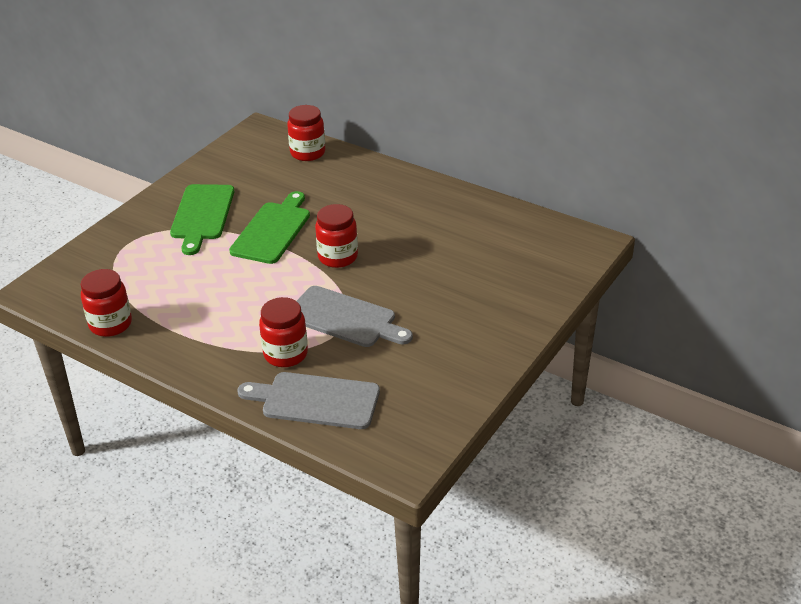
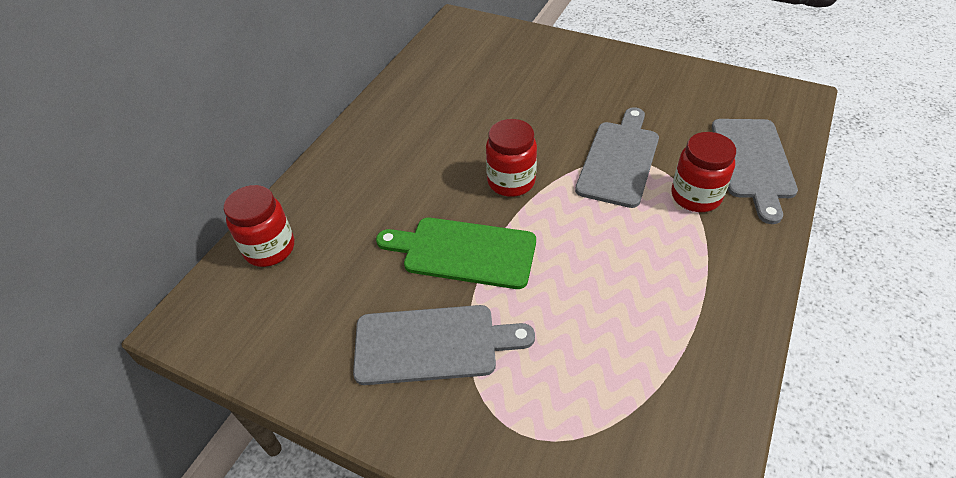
camera: 95 degrees left, 10 degrees up
(110, 324) = (718, 393): red jar -> none
(202, 215) = (432, 344): green cutting board -> grey cutting board

